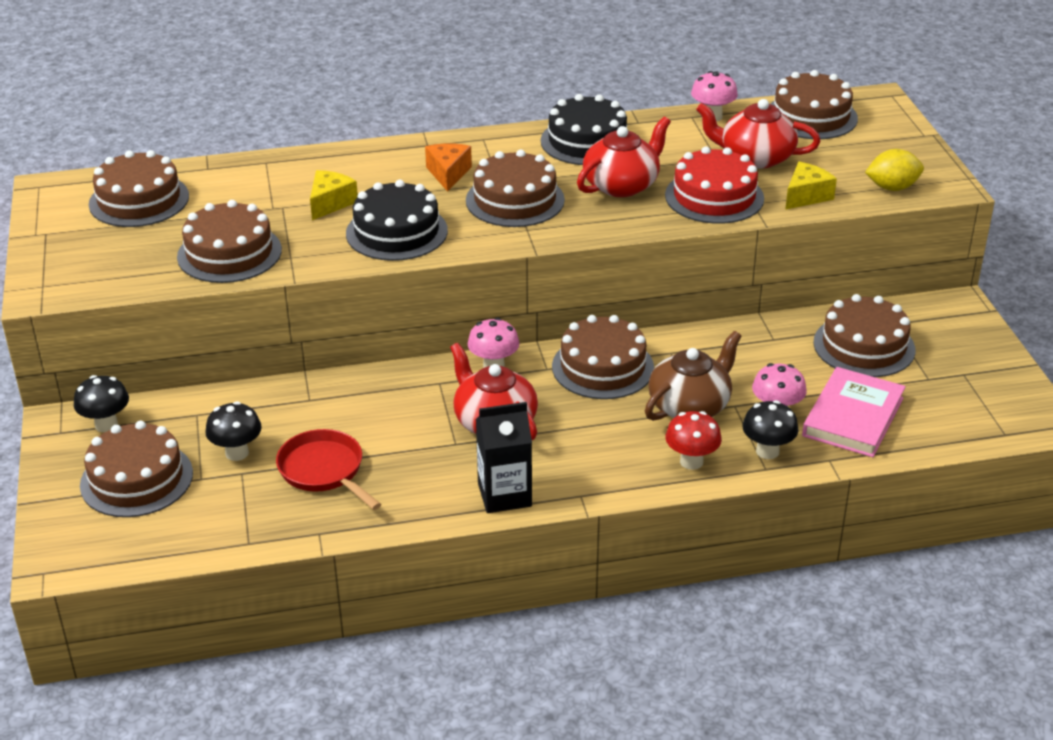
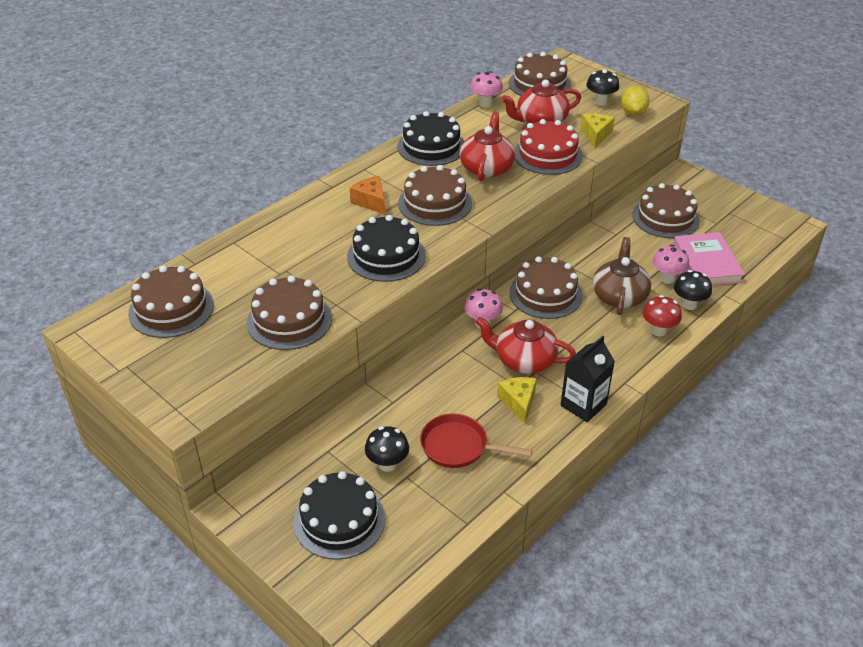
camera: 35 degrees left, 5 degrees up
(106, 425) = (271, 492): black mushroom -> black mushroom (600, 102)
(136, 479) = (339, 520): brown cake -> black cake
(330, 203) = (316, 254): yellow cheese -> yellow cheese (518, 402)
(892, 187) = (633, 113): yellow lemon -> yellow lemon turned 45 degrees counterclockwise

